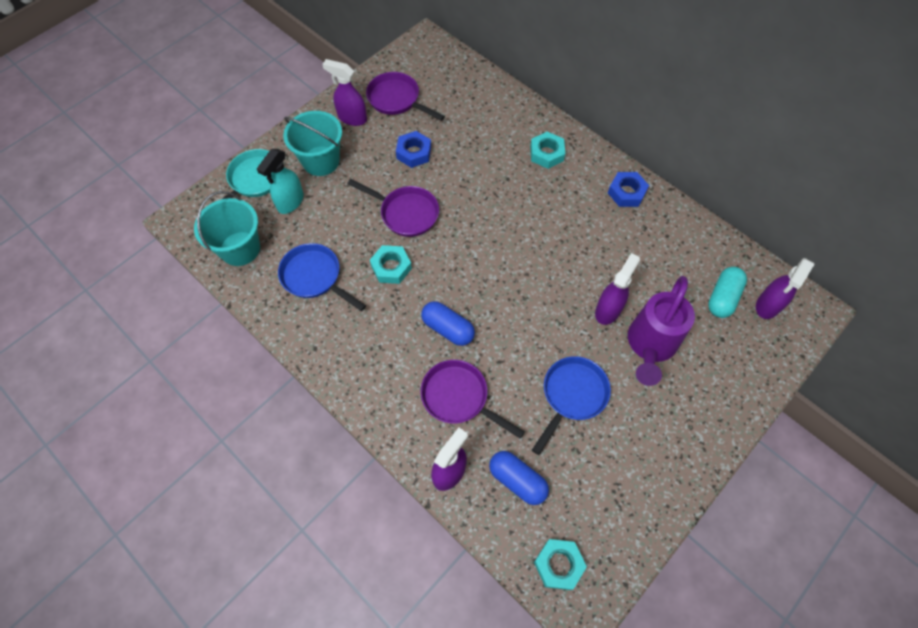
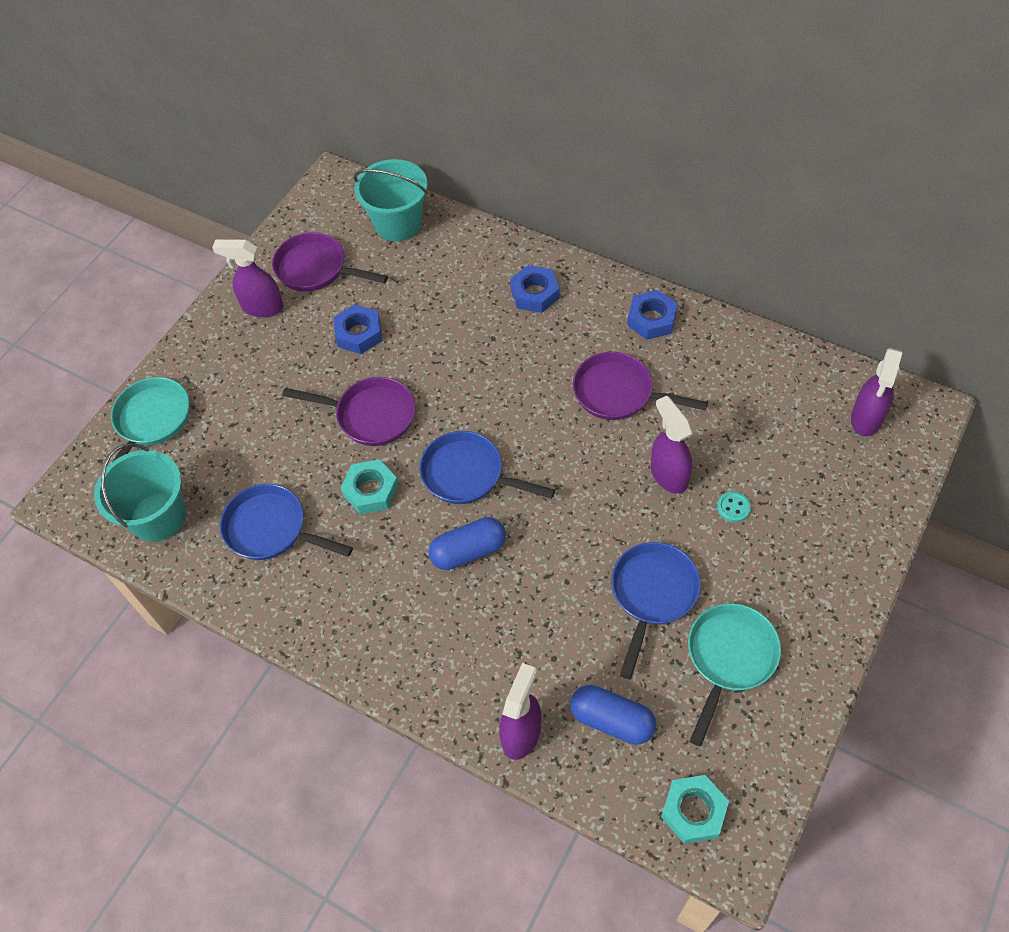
camera: 10 degrees left, 5 degrees down
(290, 202) = (209, 439): turquoise spray bottle -> none
(321, 161) = (236, 374): turquoise bucket -> turquoise bucket (398, 223)
(448, 328) = (468, 551): blue capsule -> blue capsule turned 45 degrees counterclockwise
(458, 397) = (507, 635): purple pan -> purple pan (618, 393)
(463, 273) = (468, 474): none -> blue pan
(546, 153) = (535, 293): turquoise nut -> blue nut
(608, 310) = (668, 474): purple spray bottle -> purple spray bottle turned 45 degrees counterclockwise
(616, 458) = (729, 658): none -> turquoise pan
(649, 346) = (733, 507): purple watering can -> turquoise button
(722, 297) = (808, 423): turquoise capsule -> none

